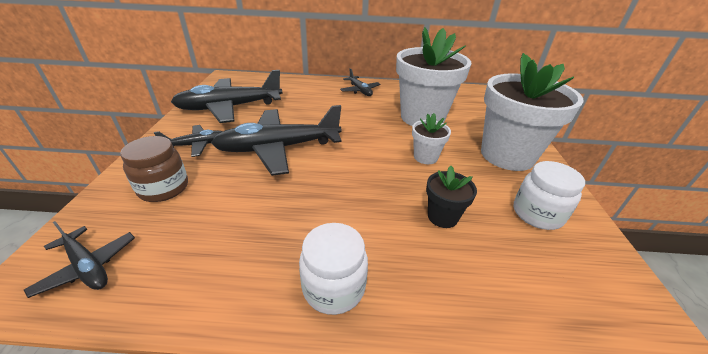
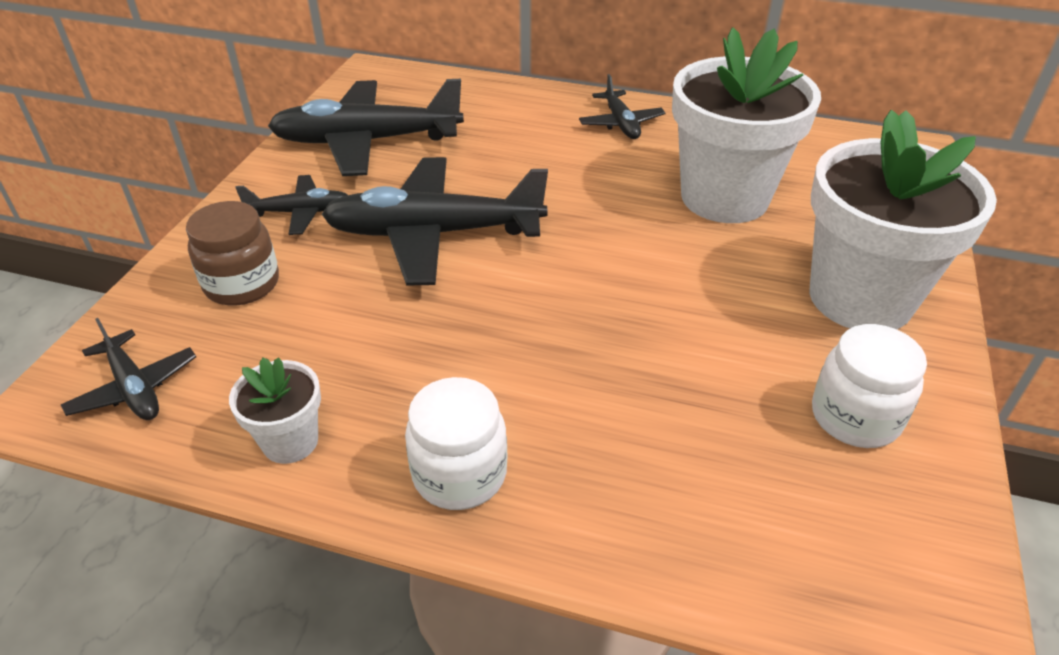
camera: 15 degrees right, 5 degrees up
(425, 157) = (694, 282): white flower pot -> white flower pot (290, 441)
(442, 217) = (676, 396): black flower pot -> none

